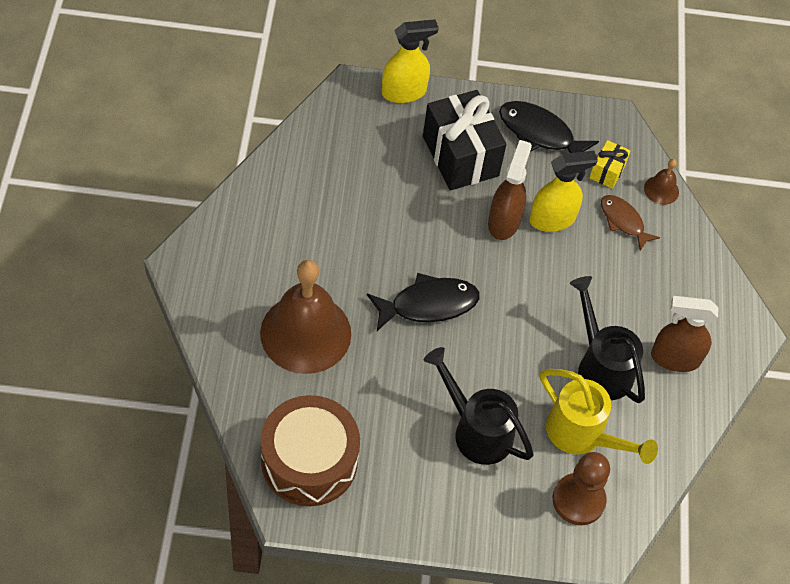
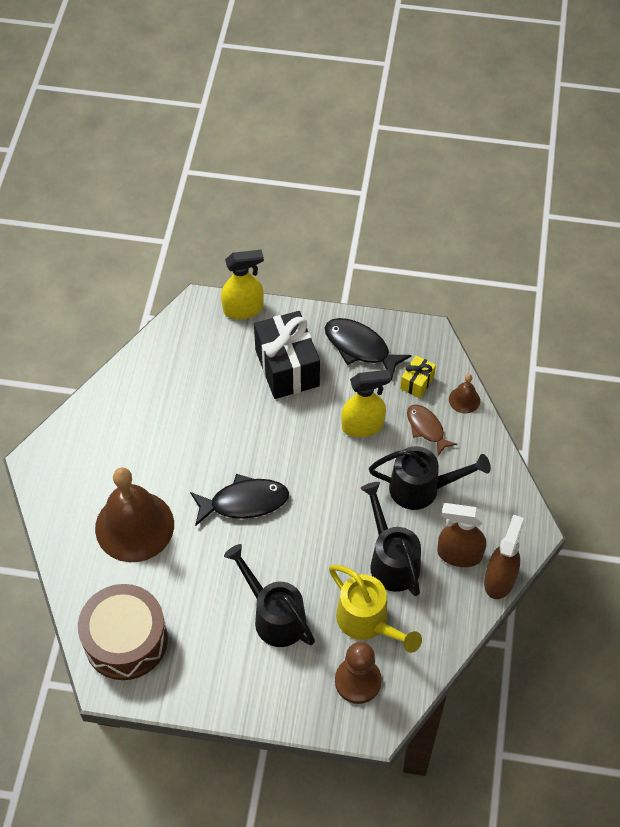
camera: 10 degrees right, 0 degrees up
(504, 221) = (319, 427): brown spray bottle -> brown spray bottle (499, 579)
(626, 287) = (422, 488): none -> black watering can

